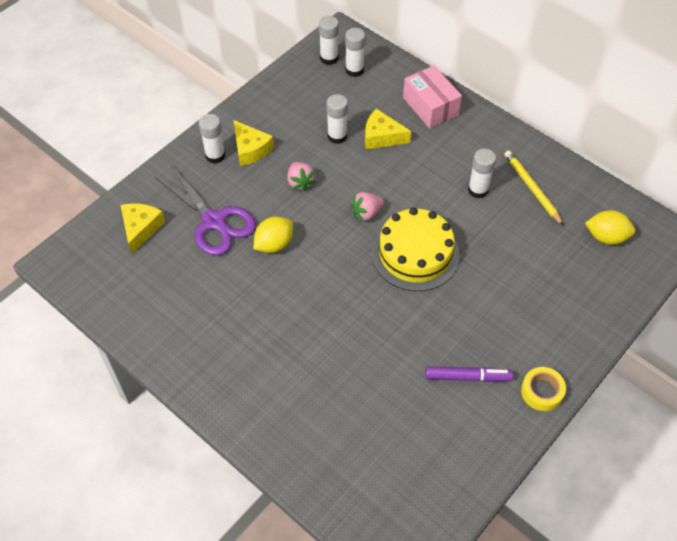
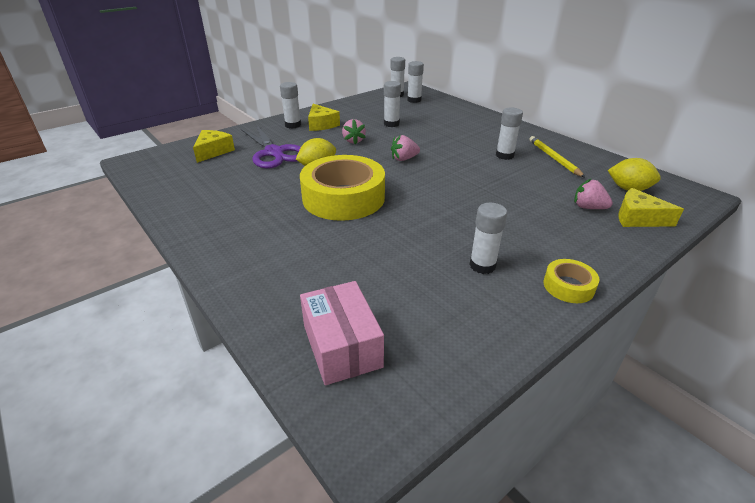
camera: 10 degrees right, 20 degrees down
(317, 296) = (343, 198): none -> yellow tape
(382, 137) = (427, 126): yellow cheese -> yellow cheese (638, 218)
(415, 254) = (442, 183): yellow cake -> none
(430, 106) = (469, 117): pink box -> pink box (342, 346)
(468, 377) = (482, 265): purple marker -> white glue stick
(564, 275) = (588, 207): none -> pink strawberry

